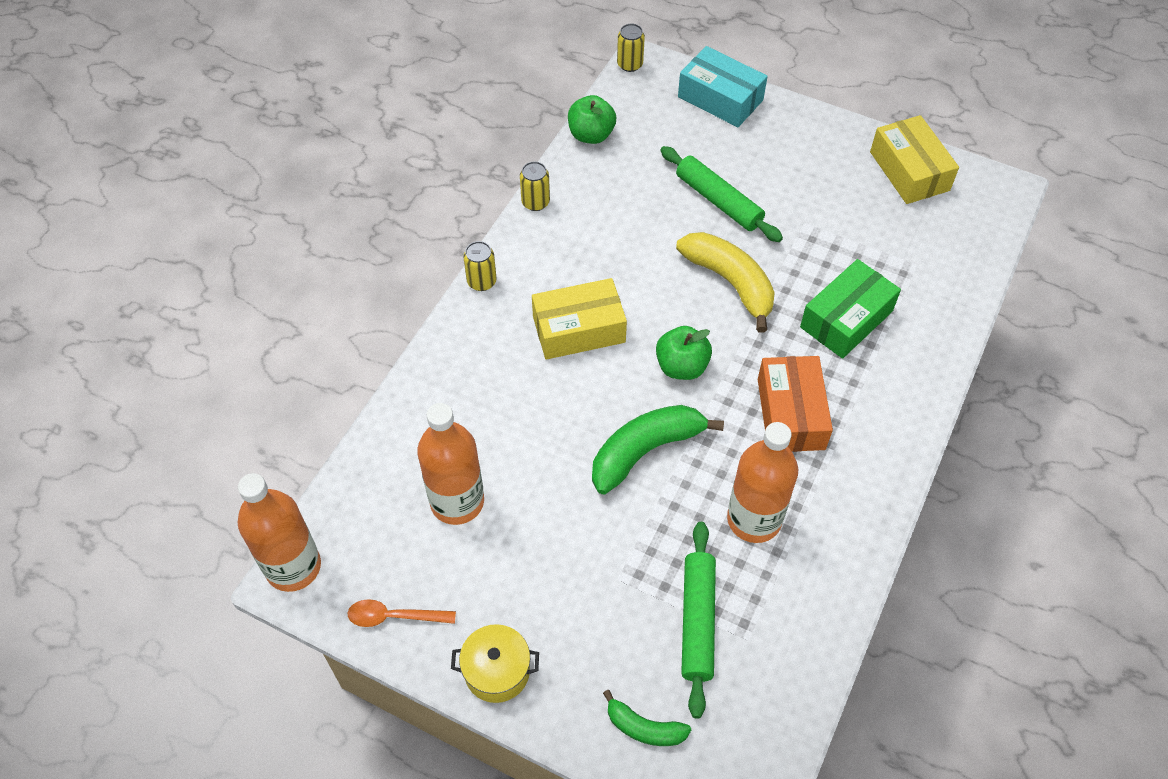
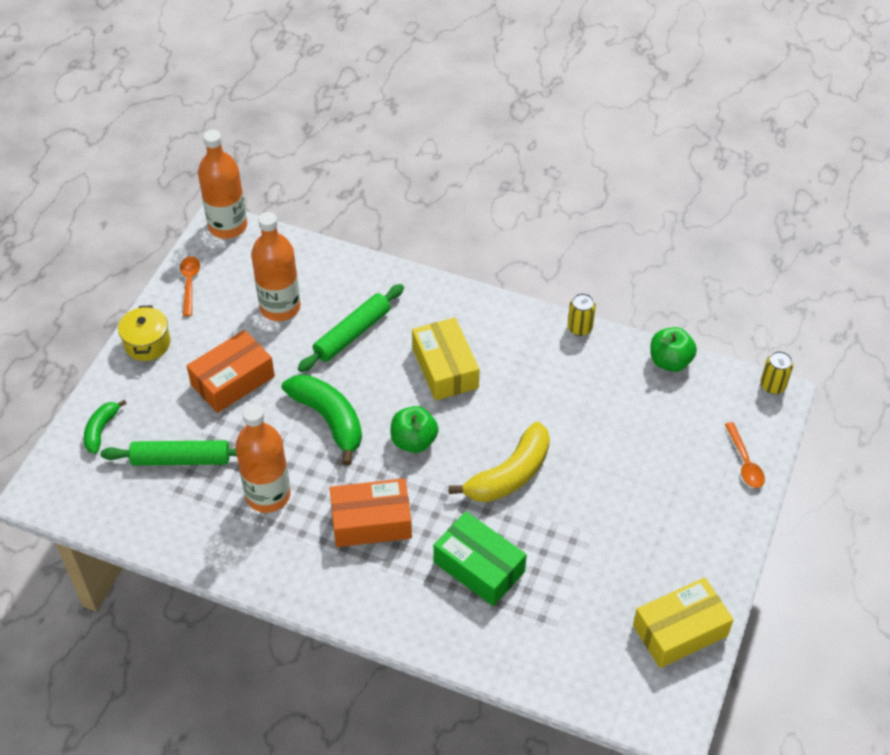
camera: 85 degrees right, 5 degrees down
(481, 281) = (487, 300): yellow can -> none
(574, 560) = (232, 380): none -> orange box
(718, 201) = (606, 463): green rolling pin -> green rolling pin (352, 334)
(720, 98) = (744, 462): turquoise box -> orange spoon

